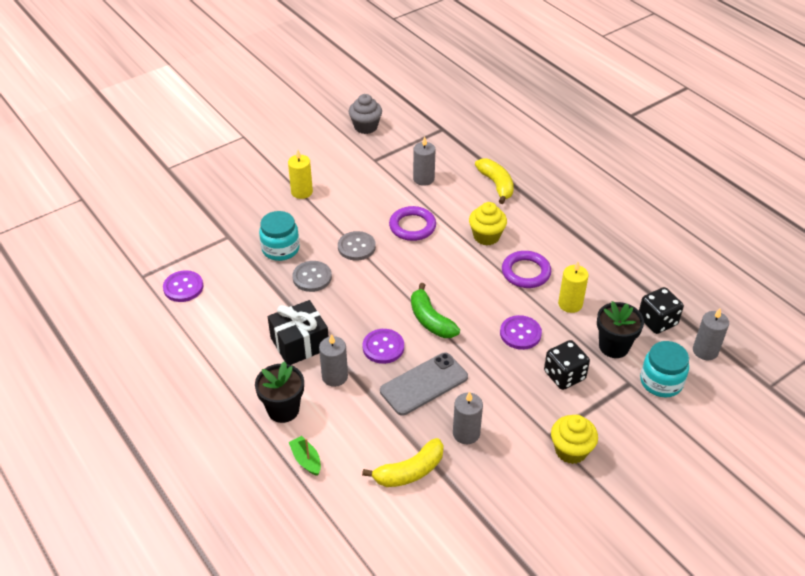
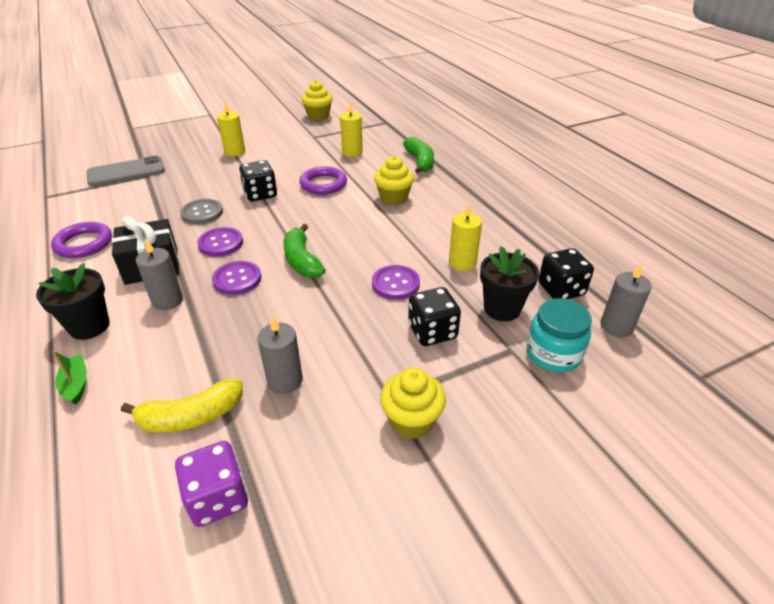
camera: 10 degrees right, 5 degrees down
(183, 287) = (75, 208): purple button -> purple button (221, 243)
(280, 249) = (187, 189): turquoise jar -> none
(356, 247) = (260, 194): grey button -> black dice
(365, 127) = (318, 116): grey cupcake -> yellow cupcake
(423, 179) = (352, 152): grey candle -> yellow candle
(424, 384) = (262, 320): grey phone -> grey phone (126, 172)
(459, 523) = (218, 498): none -> purple dice
(496, 185) = (420, 162): yellow banana -> green banana
(526, 272) = (423, 230): purple ring -> purple ring (84, 244)

